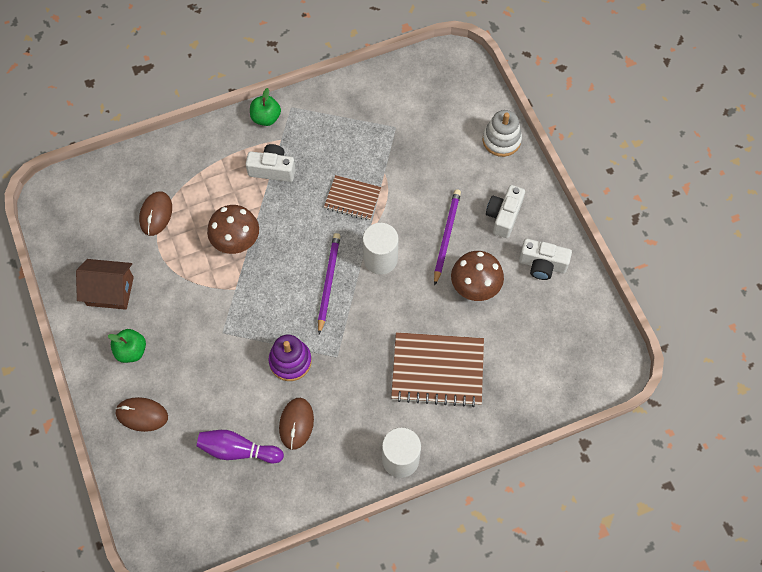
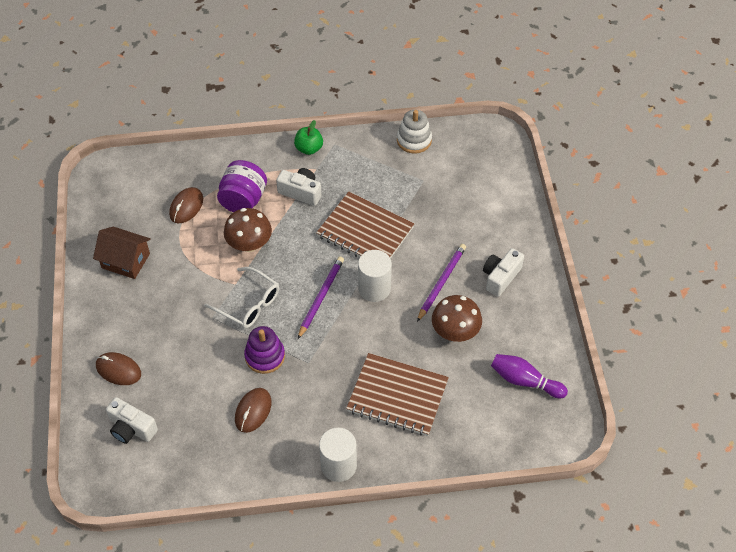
camera: 15 degrees right, 10 degrees down
(131, 351) = (127, 314): green apple -> none
(214, 192) = (243, 200): none -> purple jar
(238, 450) = (193, 421): purple bowling pin -> purple bowling pin (524, 381)
(256, 308) = (249, 304): none -> white glasses
(352, 199) = (365, 232): brown notebook -> brown notebook, size x1.71
(501, 140) = (518, 212): white stacking toy -> white stacking toy (414, 140)
(542, 265) = (524, 327): white camera -> white camera (131, 428)

